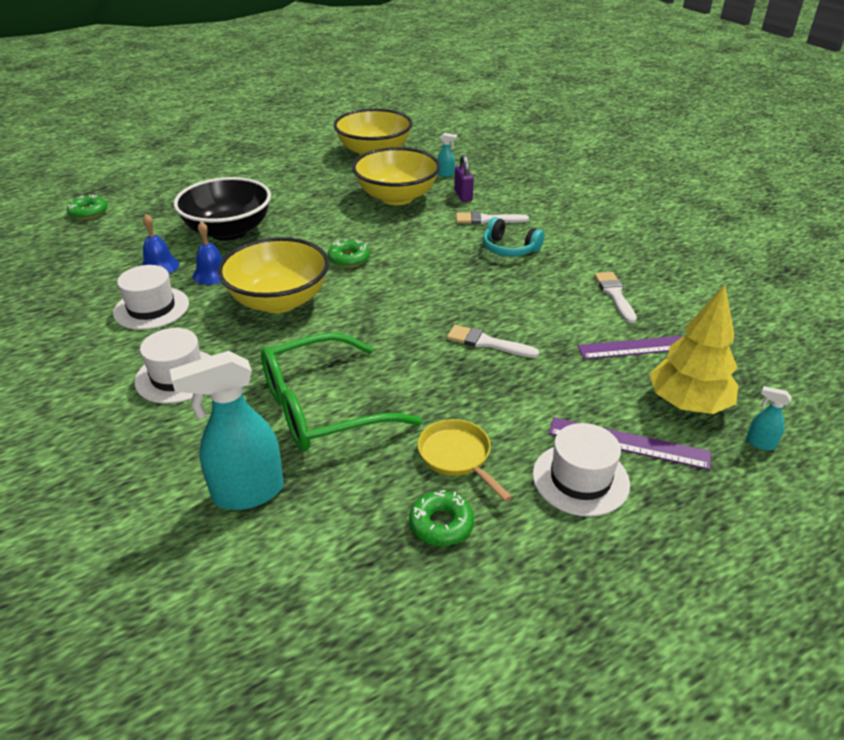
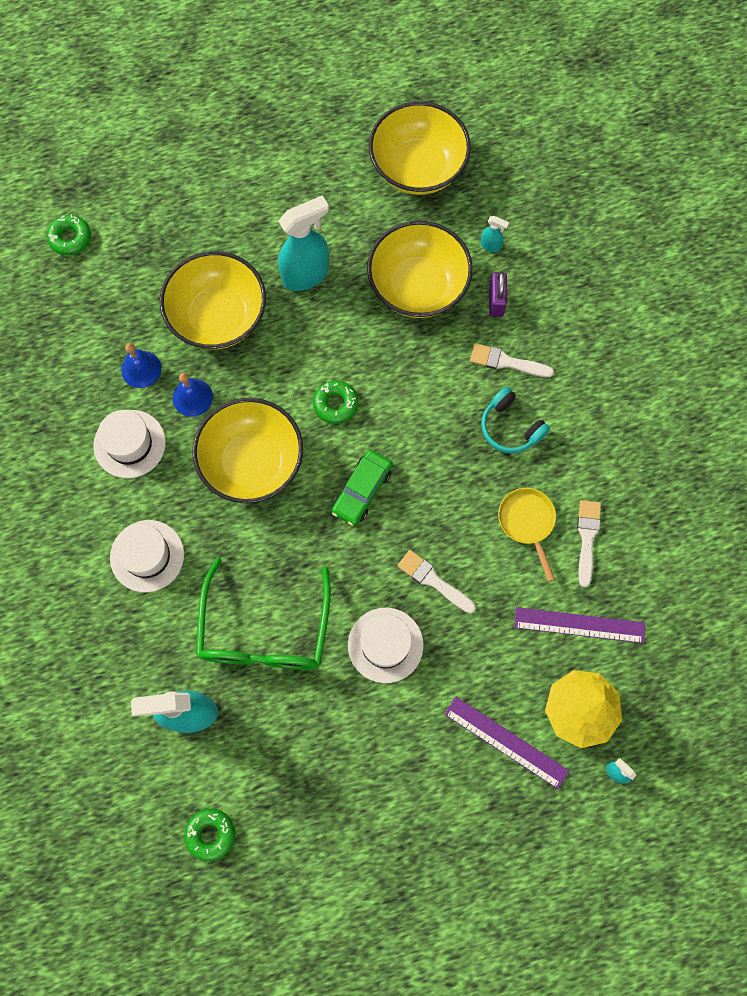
camera: 15 degrees right, 35 degrees up
(228, 231) = (218, 316): black bowl -> yellow bowl
(301, 203) = (306, 275): none -> turquoise spray bottle
(322, 408) = (264, 631): green glasses -> green glasses turned 75 degrees counterclockwise
(392, 301) = (362, 490): none -> green car
(441, 524) = (328, 785): green donut -> green donut (210, 834)
(457, 456) = (361, 719): yellow pan -> yellow pan (527, 522)
(580, 479) = (450, 770): white hat -> white hat (385, 645)

